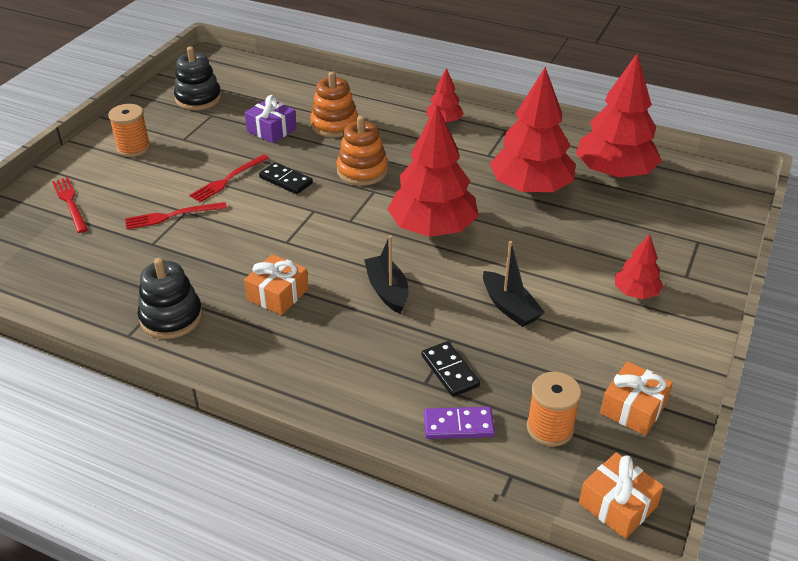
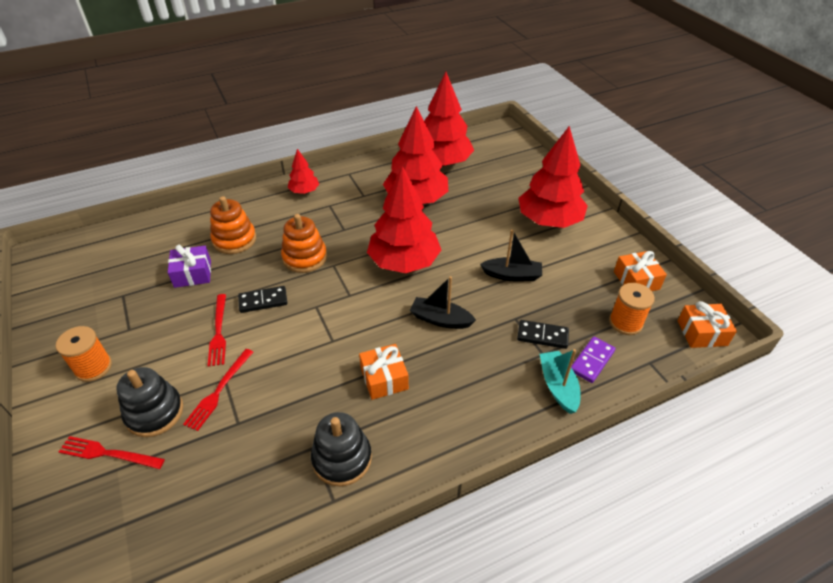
camera: 50 degrees left, 5 degrees up
(198, 99) = (88, 291): black stacking toy -> black stacking toy (154, 413)
(394, 415) = (558, 386): none -> turquoise boat
(635, 293) = (549, 221): red tree -> red tree, size x2.03

